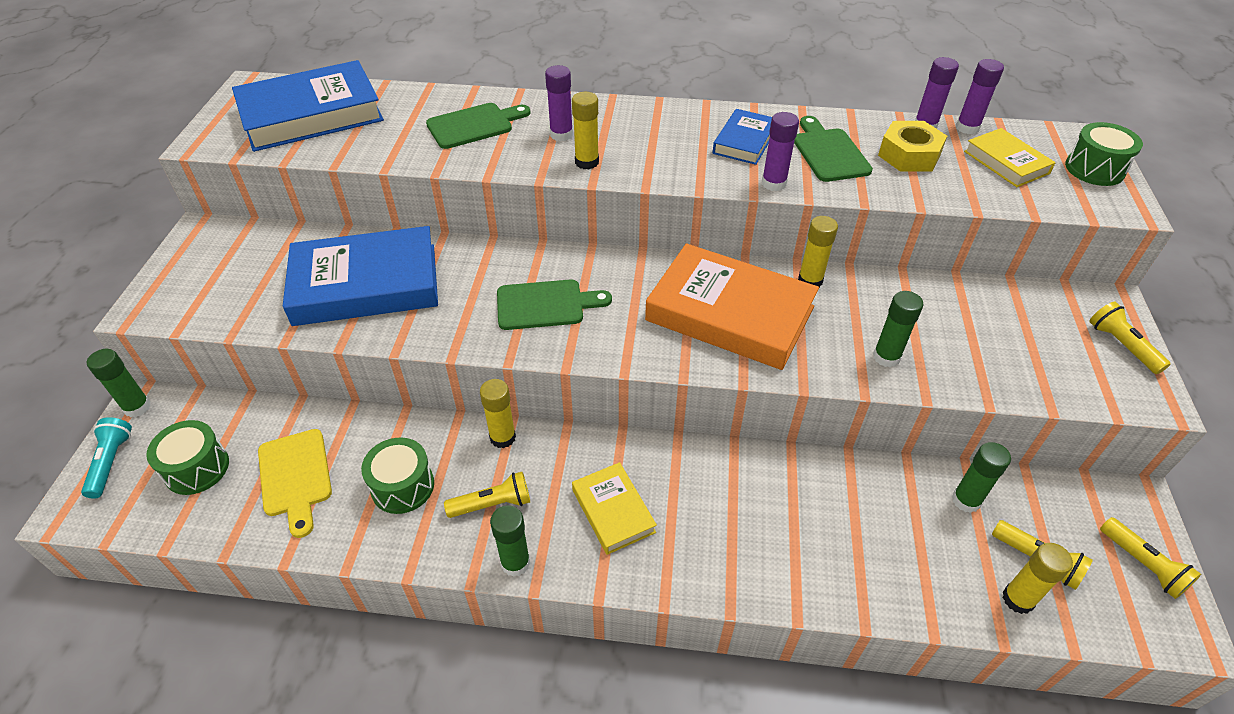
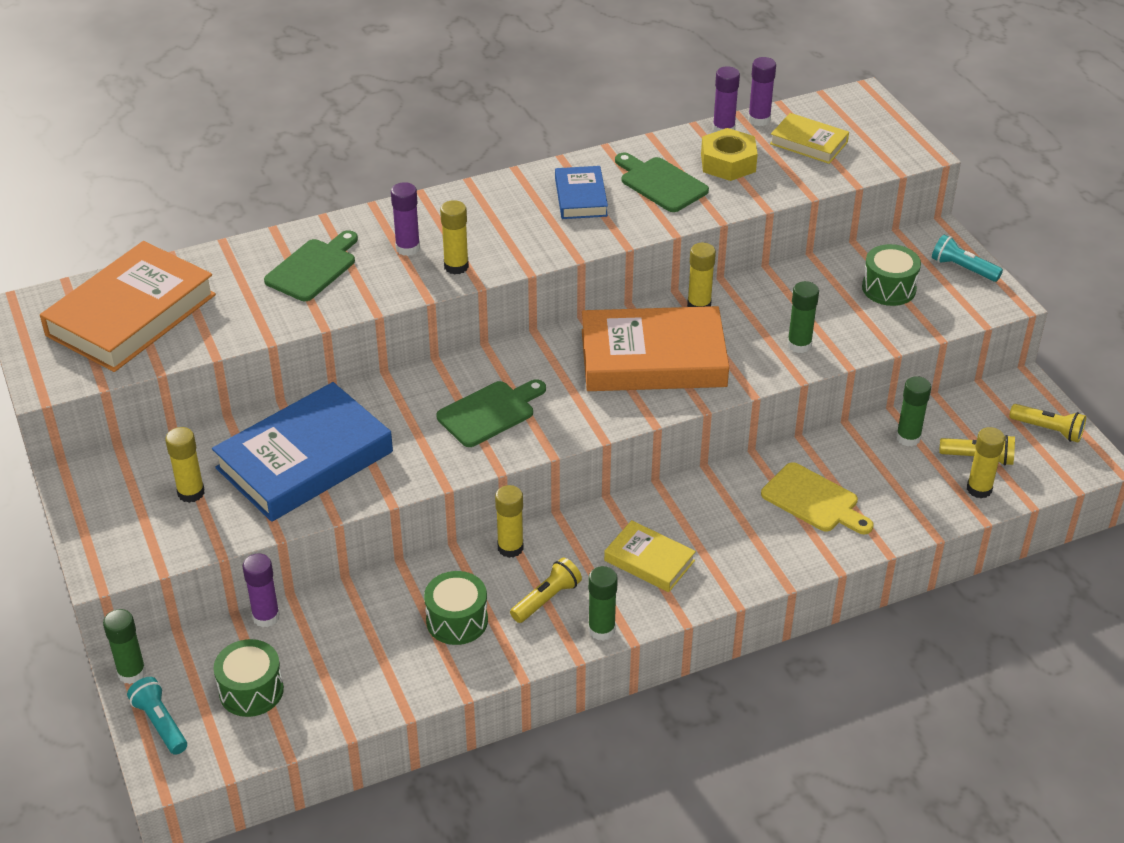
camera: 30 degrees left, 5 degrees down
(262, 275) = (191, 493): none -> yellow glue stick
(295, 477) = (352, 656): yellow cutting board -> yellow cutting board (814, 500)
(311, 114) = (131, 315): blue book -> orange book
(773, 183) = (635, 229): purple glue stick -> purple glue stick (266, 617)
(1094, 169) = (879, 126): green drum -> green drum (889, 288)
(1121, 345) = (963, 268): yellow flashlight -> turquoise flashlight

